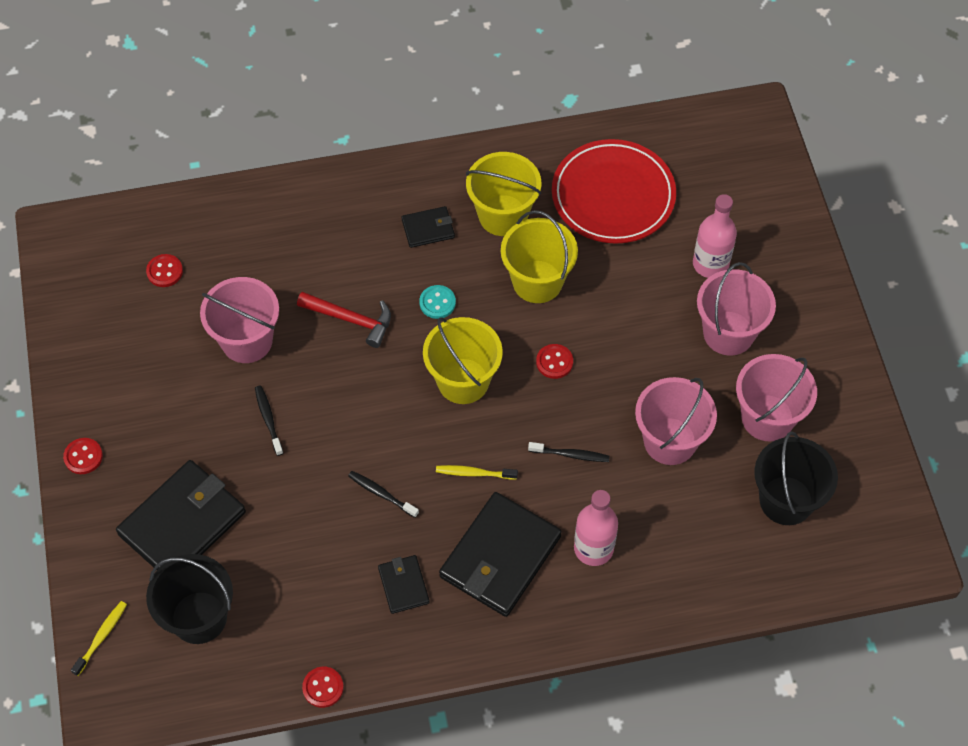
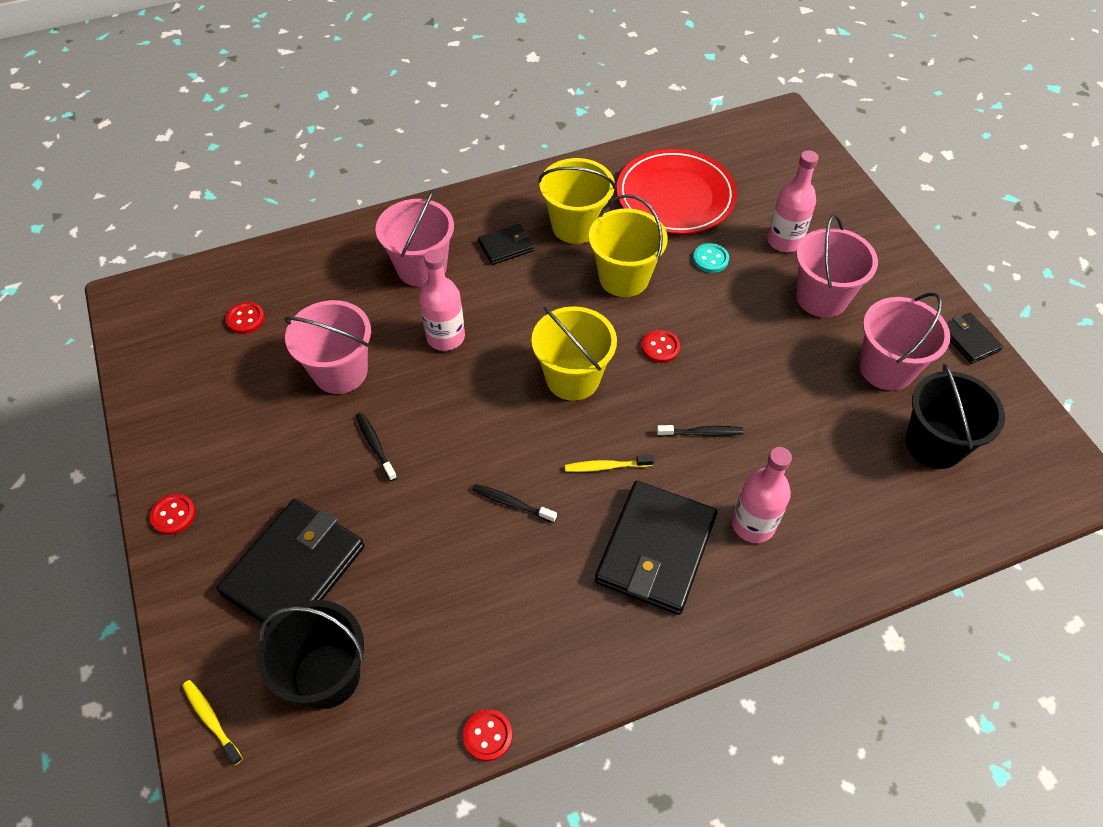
camera: 10 degrees left, 5 degrees down
(101, 637) = (211, 720): yellow toothbrush -> yellow toothbrush turned 60 degrees counterclockwise
(351, 319) = (445, 337): red hammer -> pink bottle
(403, 585) = (557, 598): black wallet -> black wallet (969, 340)
(437, 303) = (530, 310): turquoise button -> turquoise button (710, 259)
(670, 441) = (798, 404): pink bucket -> pink bucket (421, 268)

